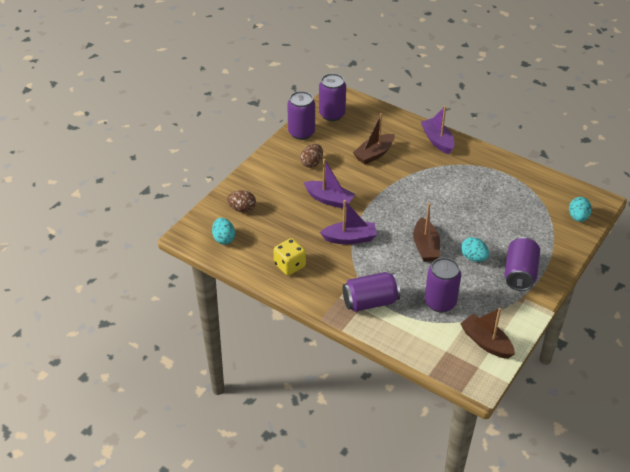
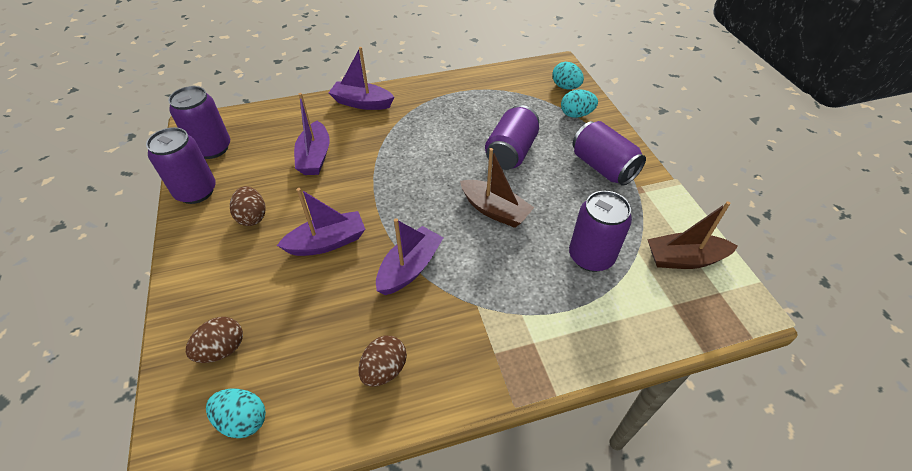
camera: 50 degrees left, 5 degrees up
(290, 265) = (384, 370): yellow dice -> brown egg
(370, 302) = (533, 324): purple can -> purple can (511, 152)
(374, 154) = (315, 157): brown boat -> purple boat
(473, 258) = (548, 185): turquoise egg -> turquoise egg (576, 114)

